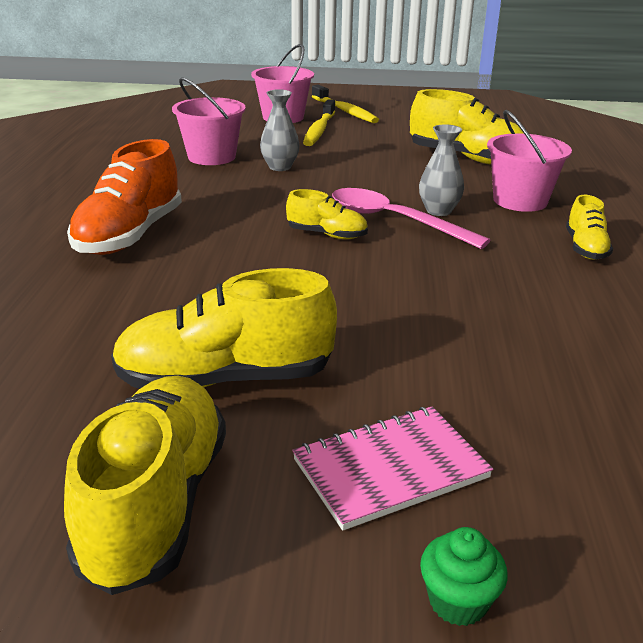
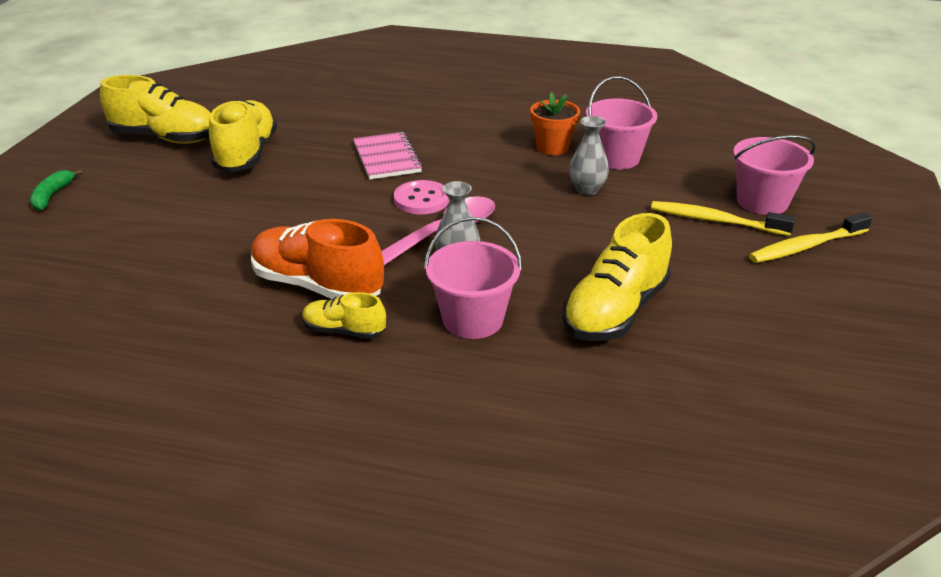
camera: 100 degrees right, 5 degrees up
(129, 235) = (445, 127): orange shoe -> orange shoe (317, 285)
(189, 181) = (552, 147): none -> orange flower pot
(327, 235) = (421, 199): yellow shoe -> pink button
(390, 469) = (139, 191): pink notebook -> pink notebook (387, 158)
(458, 601) = (52, 196): green cupcake -> green banana

